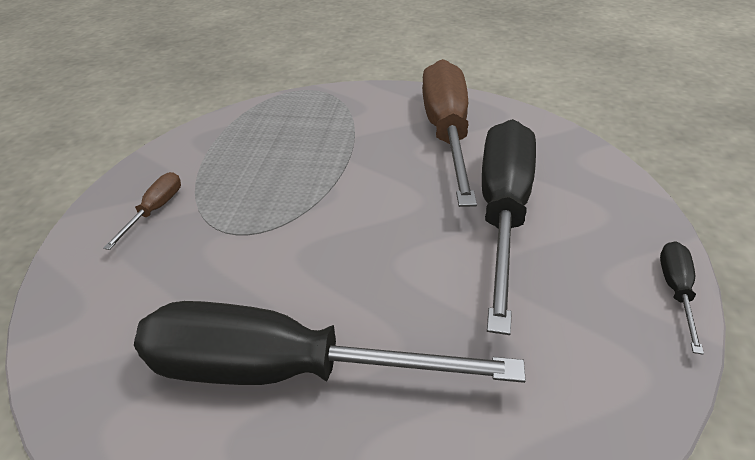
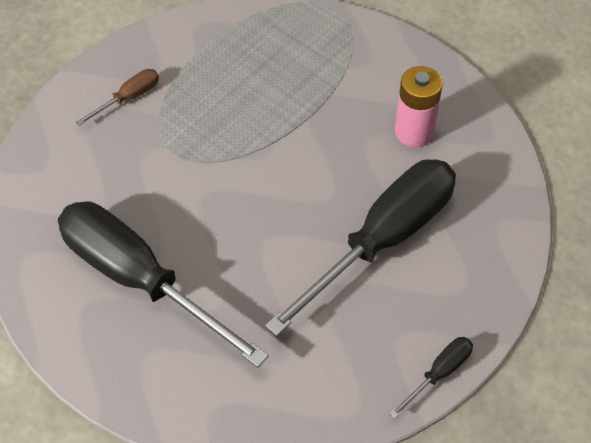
camera: 30 degrees right, 15 degrees up
(447, 133) = (414, 132): brown screwdriver -> pink battery

